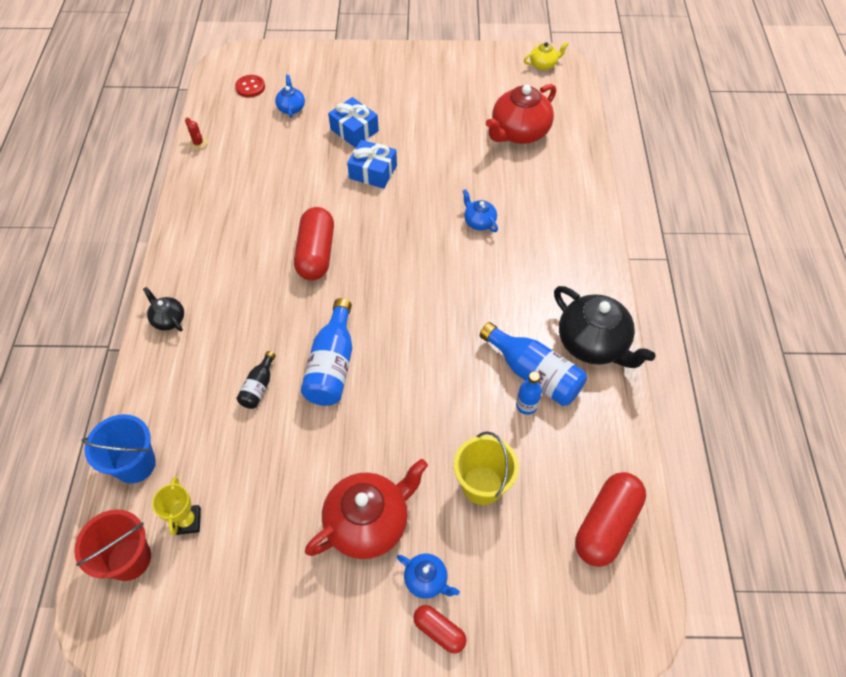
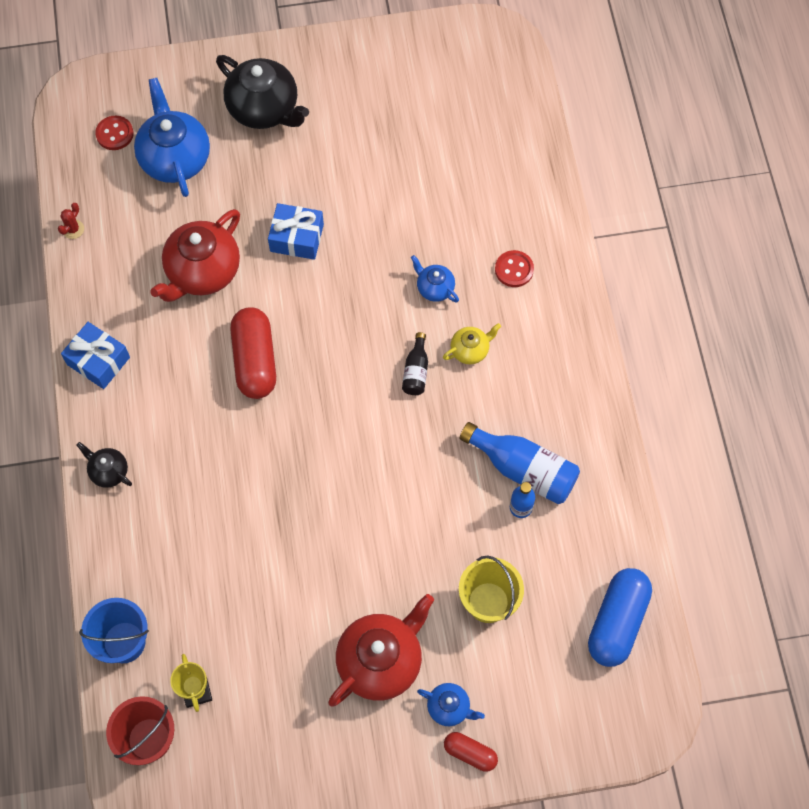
camera: 10 degrees left, 10 degrees up
(198, 143) = (73, 229): red cactus -> red cactus turned 75 degrees clockwise
(258, 387) = (231, 534): black bottle -> black bottle (416, 371)
(291, 108) = (175, 158): blue teapot -> blue teapot, size x2.02
(332, 365) = (305, 495): blue bottle -> none
(354, 130) = (261, 180): blue gift -> blue gift (98, 361)
(519, 133) = (462, 153): red teapot -> red teapot (202, 272)
(543, 65) = (478, 43): yellow teapot -> yellow teapot (470, 350)
(548, 218) = (514, 269): none -> red button
(593, 344) = (582, 423): black teapot -> black teapot (264, 109)
(606, 525) = (617, 622): red capsule -> blue capsule

